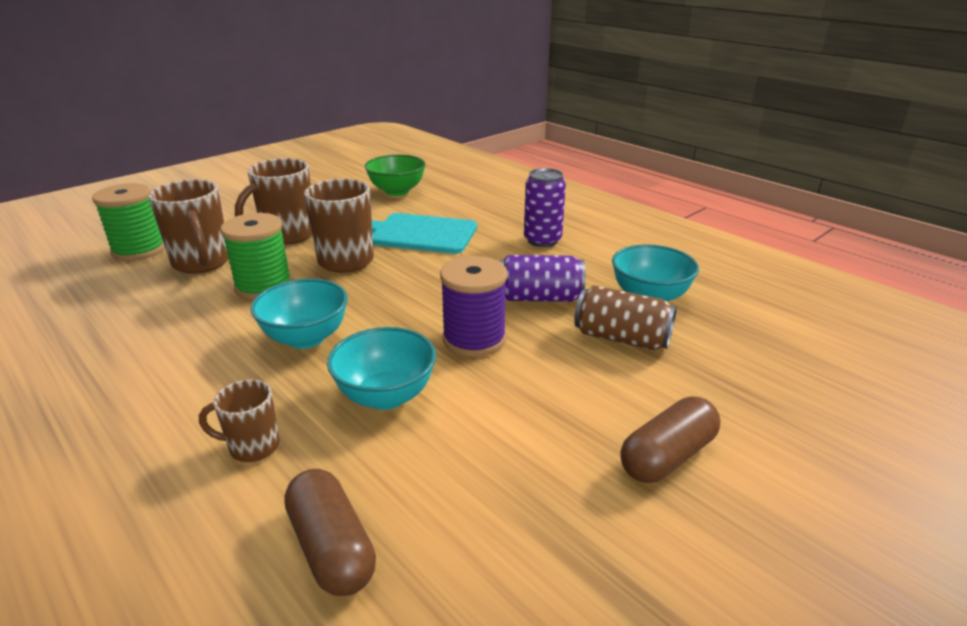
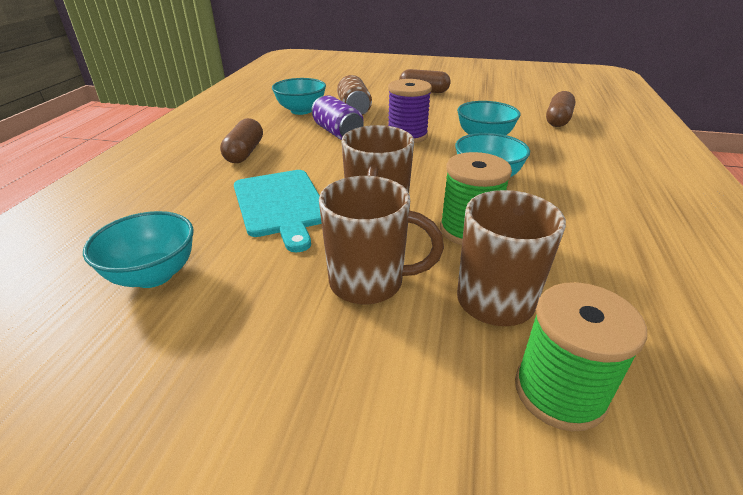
camera: 125 degrees left, 5 degrees up
(252, 447) = (564, 150): brown mug -> none
(397, 191) = (153, 275): green bowl -> turquoise bowl
(542, 240) = (244, 152): purple can -> brown capsule

